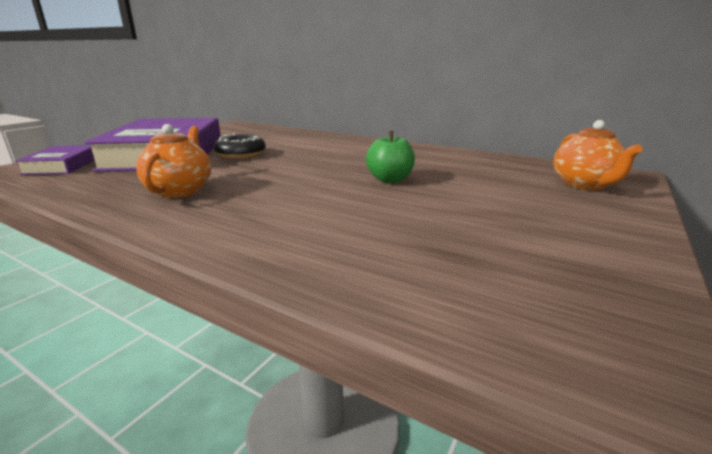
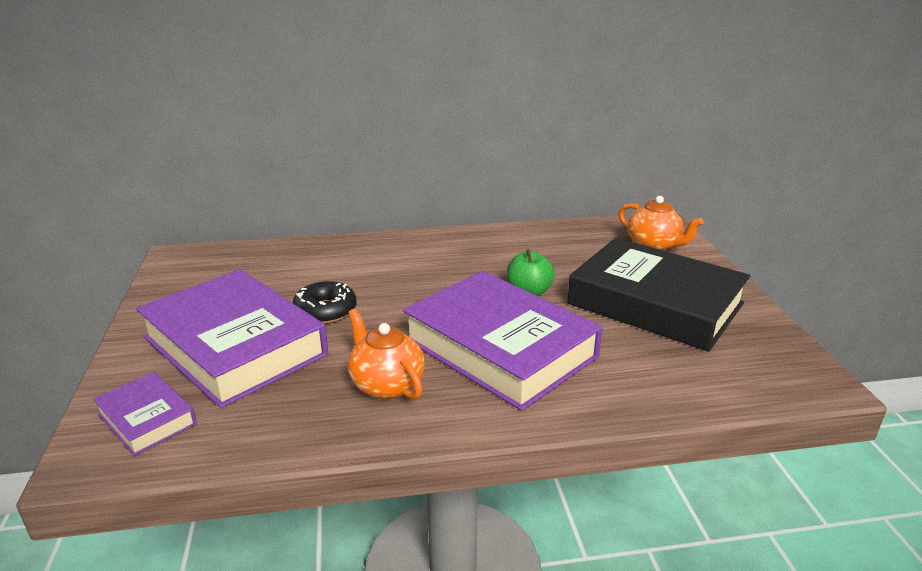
camera: 40 degrees left, 5 degrees up
(293, 198) = (499, 348): none -> purple book
(503, 217) = (655, 303): none -> black book

